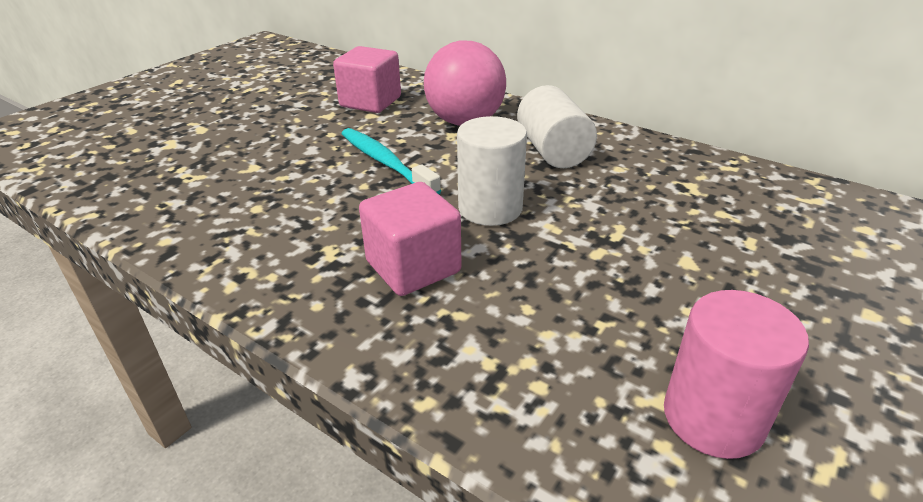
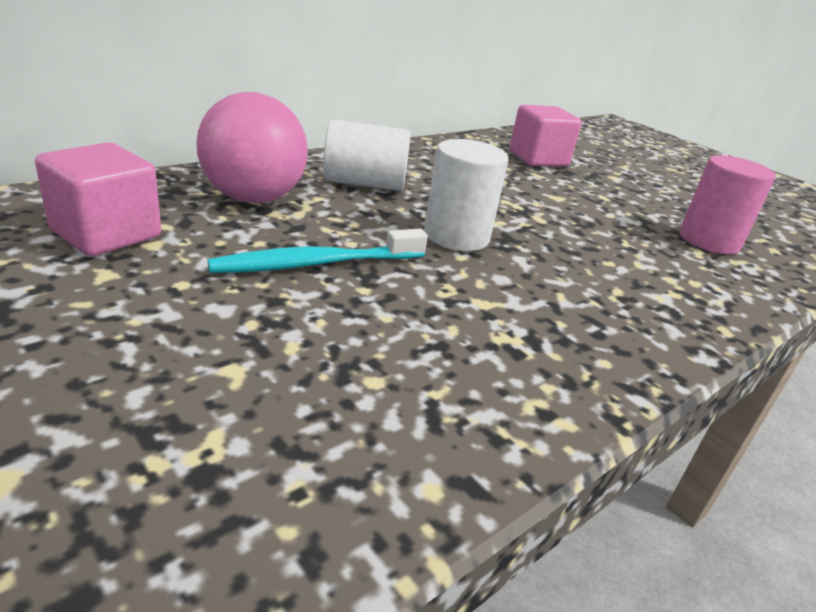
camera: 80 degrees left, 5 degrees down
(413, 267) = (547, 295): pink cube -> pink cube (538, 159)

